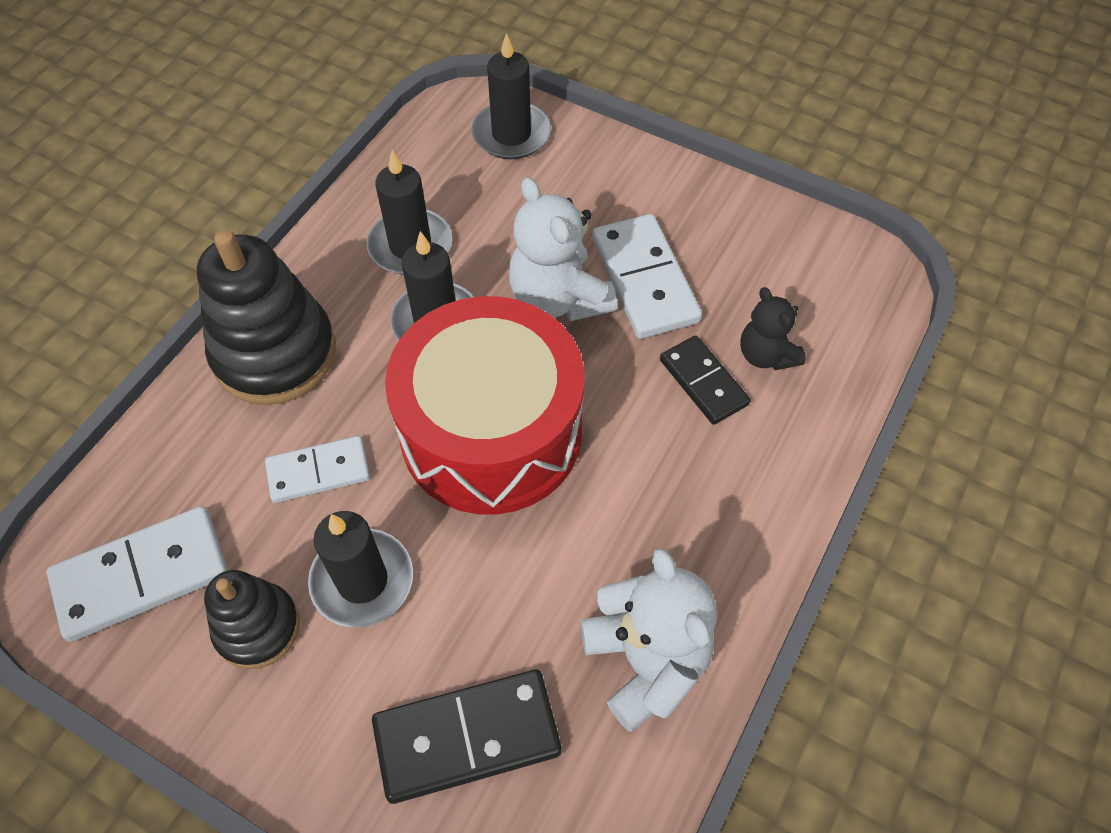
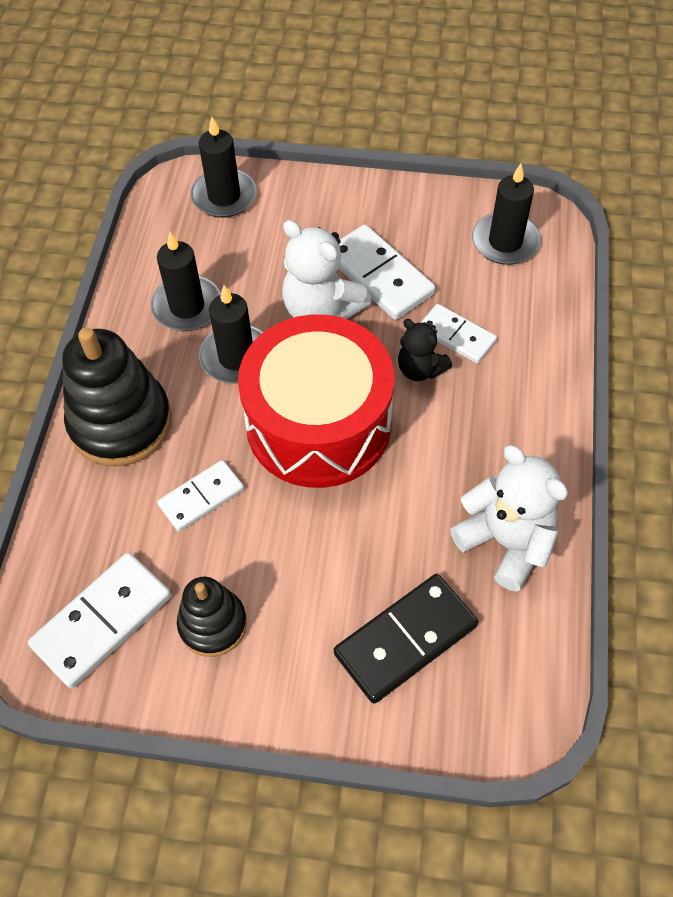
camera: 20 degrees left, 0 degrees up
(362, 580) = (275, 562): black candle -> black candle (505, 242)
(703, 382) = (456, 336): black domino -> white domino
(766, 355) = (492, 302): black teddy bear -> black teddy bear (420, 369)

